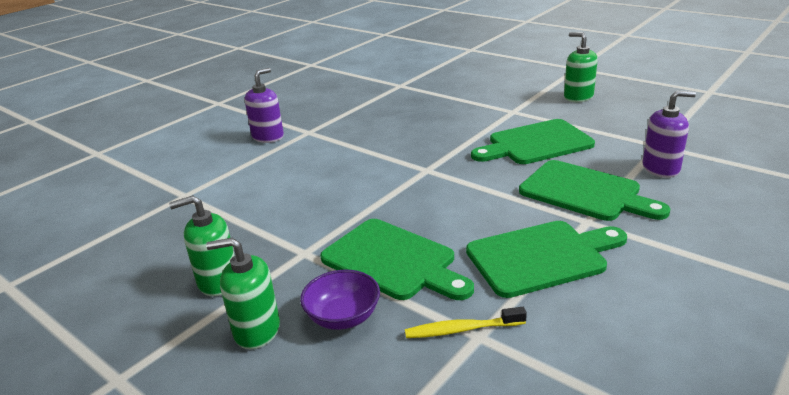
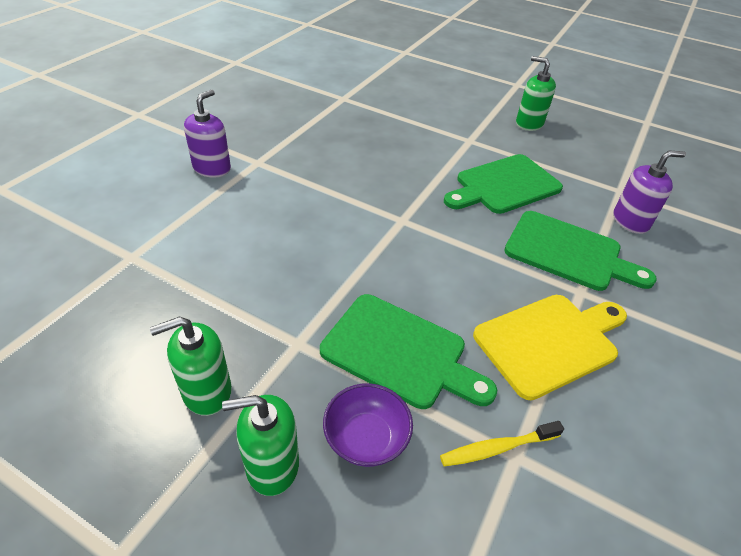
camera: 15 degrees left, 15 degrees up
(541, 257) = (550, 342): green cutting board -> yellow cutting board

